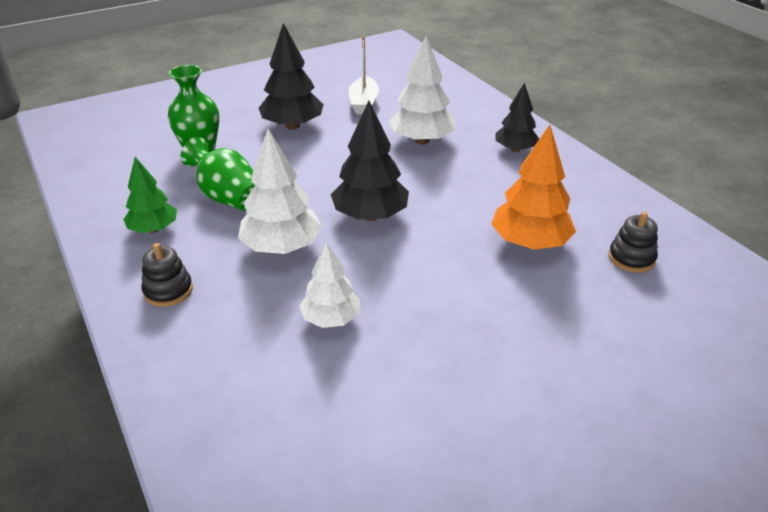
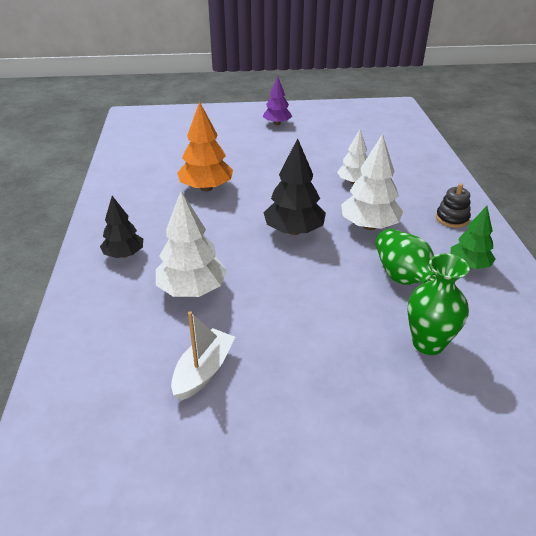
camera: 155 degrees left, 0 degrees up
(292, 126) = (311, 356): black tree -> none
(583, 455) = (277, 123): none -> purple tree
(631, 258) = (161, 168): black stacking toy -> none

